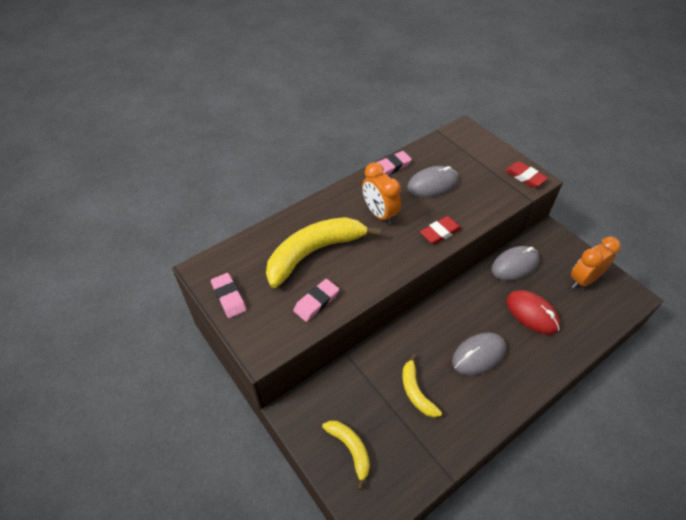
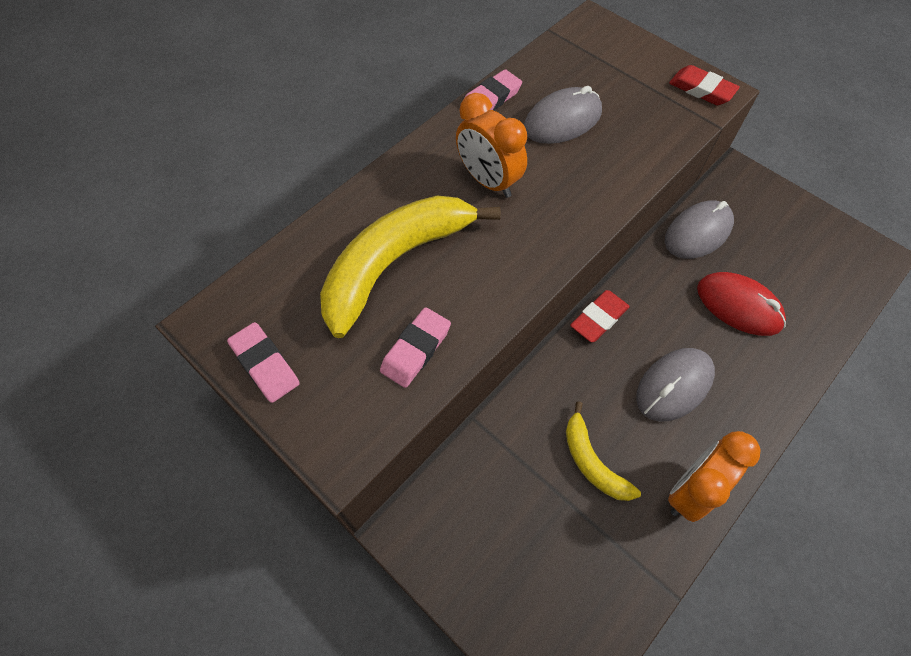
camera: 10 degrees left, 10 degrees up
(350, 449) = (509, 577): yellow banana -> none
(440, 232) = (591, 199): red eraser -> red eraser (599, 318)
(583, 280) = (801, 241): orange clock -> orange clock (691, 491)

